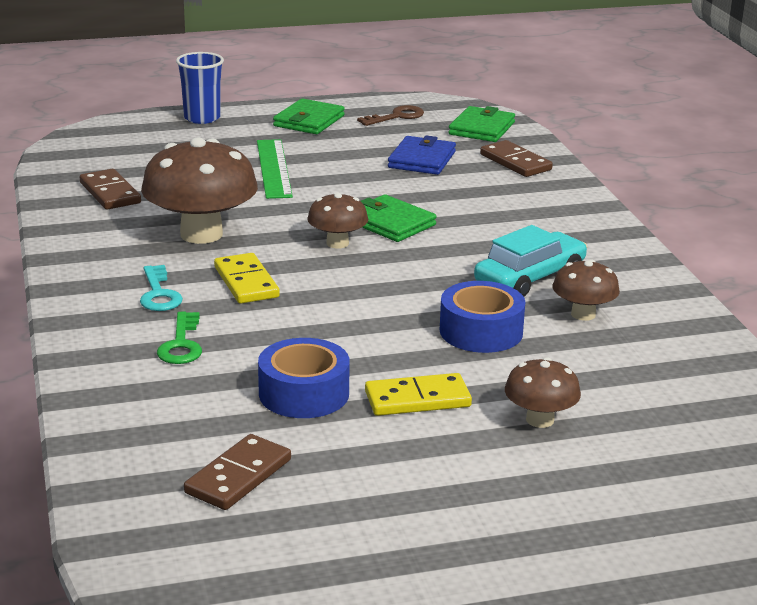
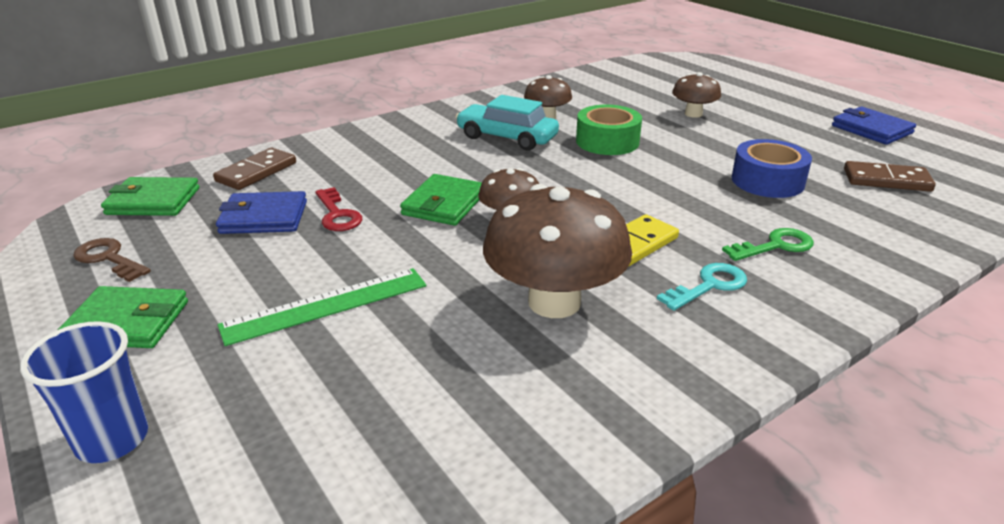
camera: 110 degrees left, 5 degrees up
(110, 193) = (486, 425): brown domino -> none
(390, 553) = (871, 129): none -> blue wallet
(405, 183) = (337, 215): none -> red key
(417, 399) = (720, 146): yellow domino -> none
(481, 331) = (607, 141): blue tape -> green tape

